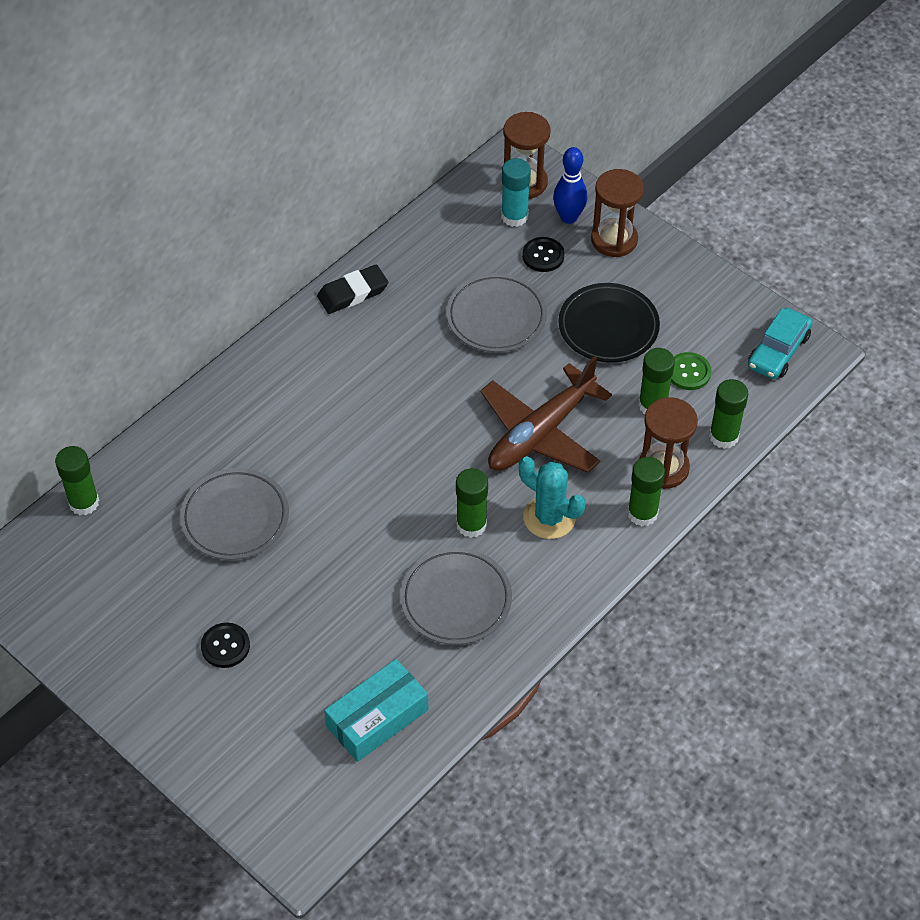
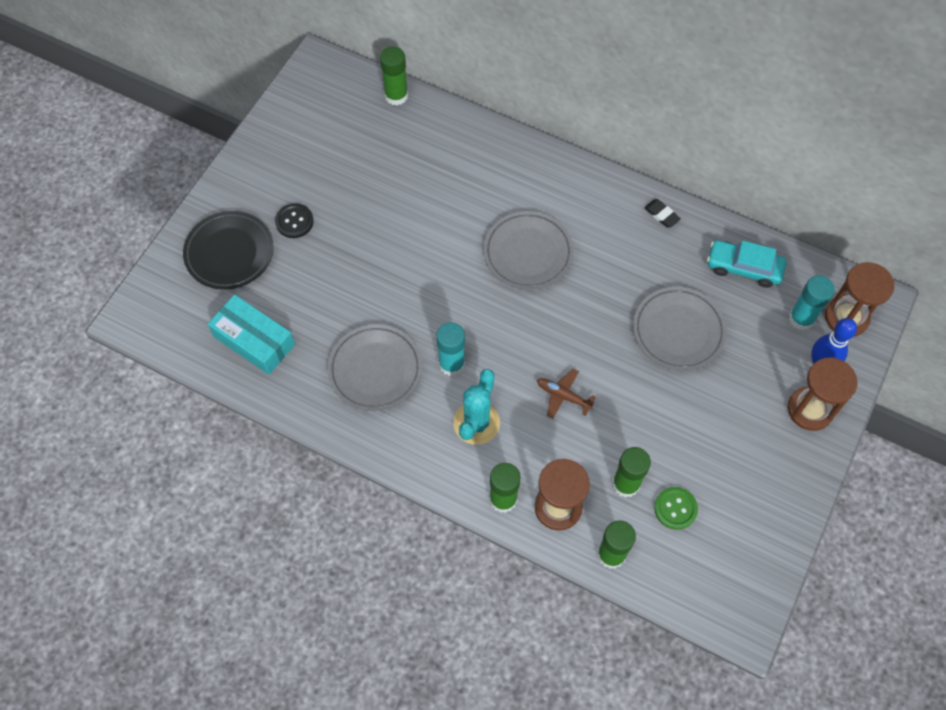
camera: 75 degrees right, 10 degrees up
(235, 518) = (410, 195): grey plate -> grey plate (528, 253)
(353, 293) = (661, 215): black eraser -> black eraser, size x0.61
(471, 525) = (451, 364): green glue stick -> turquoise glue stick
(540, 433) = (563, 396): brown plane -> brown plane, size x0.44
(543, 256) = (764, 353): black button -> none
(608, 327) = (703, 426): black plate -> black plate (229, 253)
(778, 351) = (732, 588): turquoise car -> turquoise car (744, 268)

